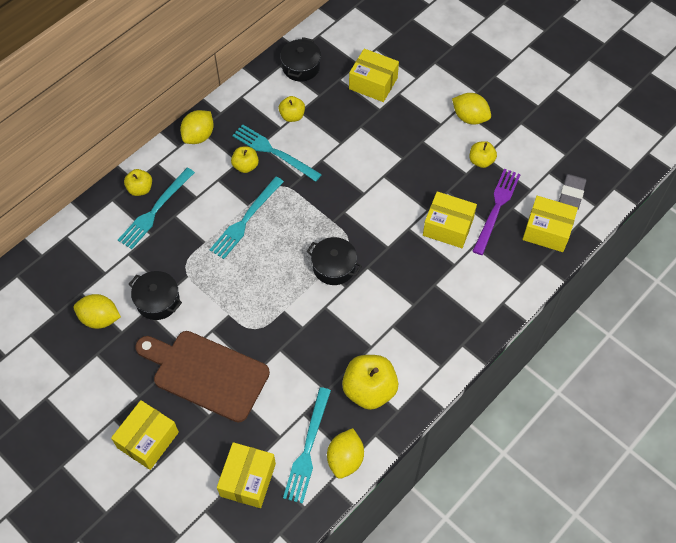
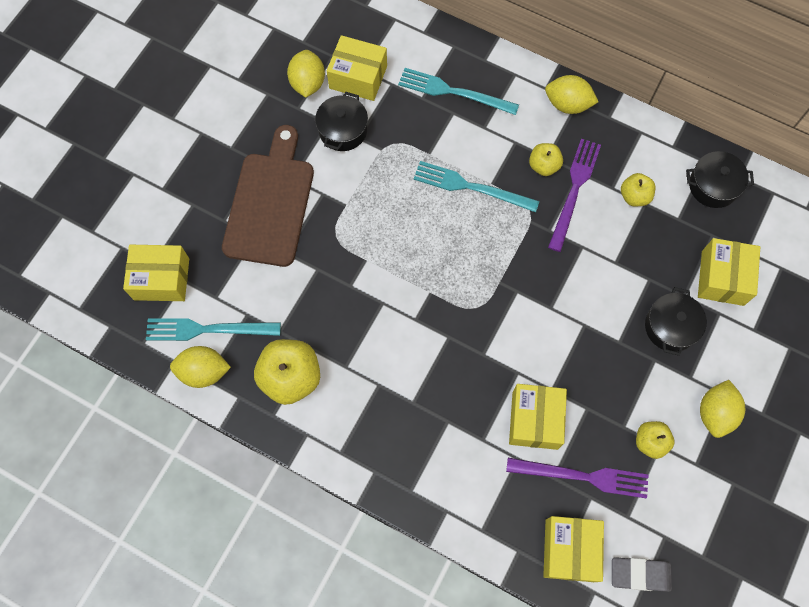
camera: 75 degrees right, 10 degrees up
(140, 189) = (476, 68): yellow apple -> none
(148, 440) = (185, 171): yellow box -> yellow box (358, 77)
(273, 152) = (574, 190): turquoise fork -> purple fork
(334, 267) = (437, 299): black pot -> black pot (670, 327)

